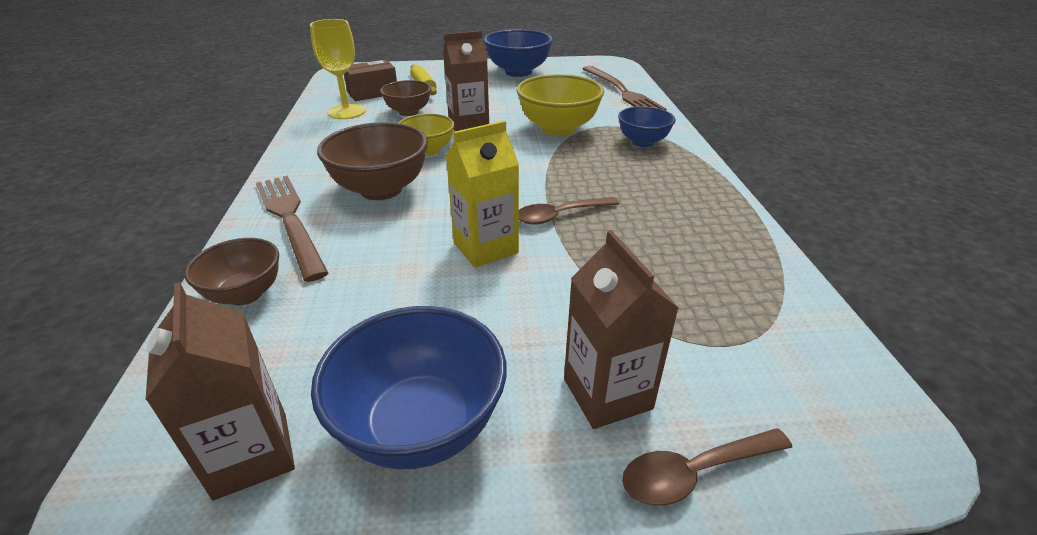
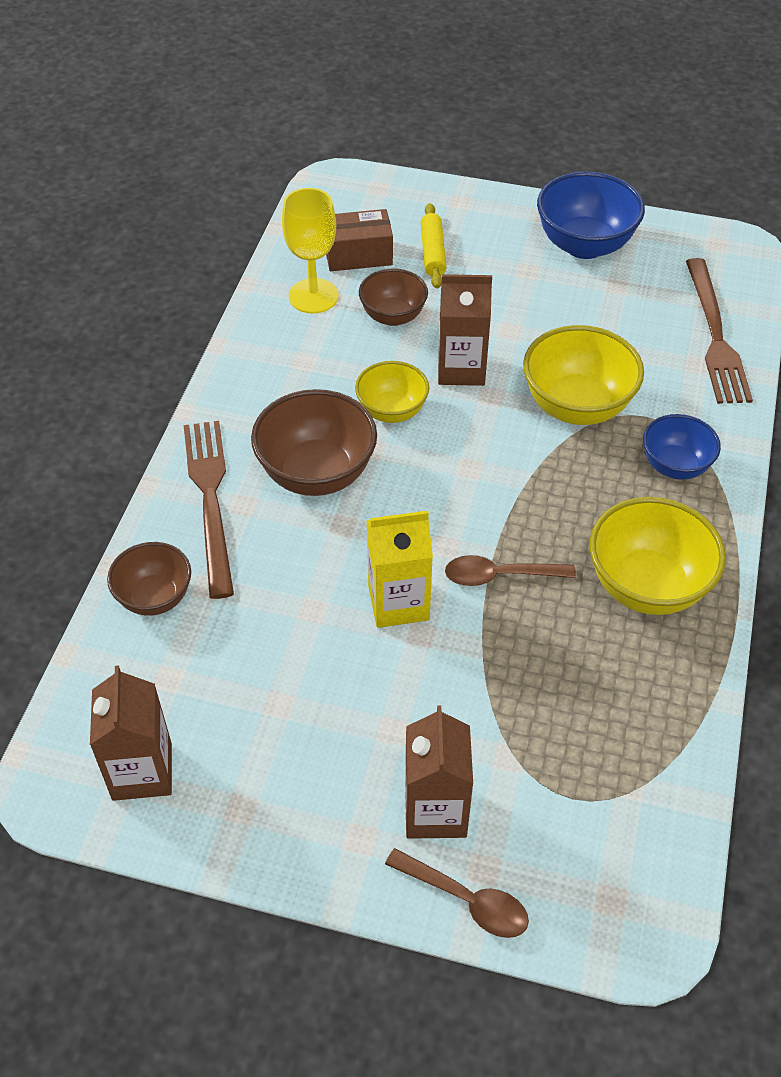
camera: 20 degrees right, 15 degrees up
(420, 426) = (272, 789): blue bowl -> none
(673, 199) = (647, 586): none -> yellow bowl
(694, 472) = (466, 900): brown spoon -> brown spoon turned 150 degrees counterclockwise

